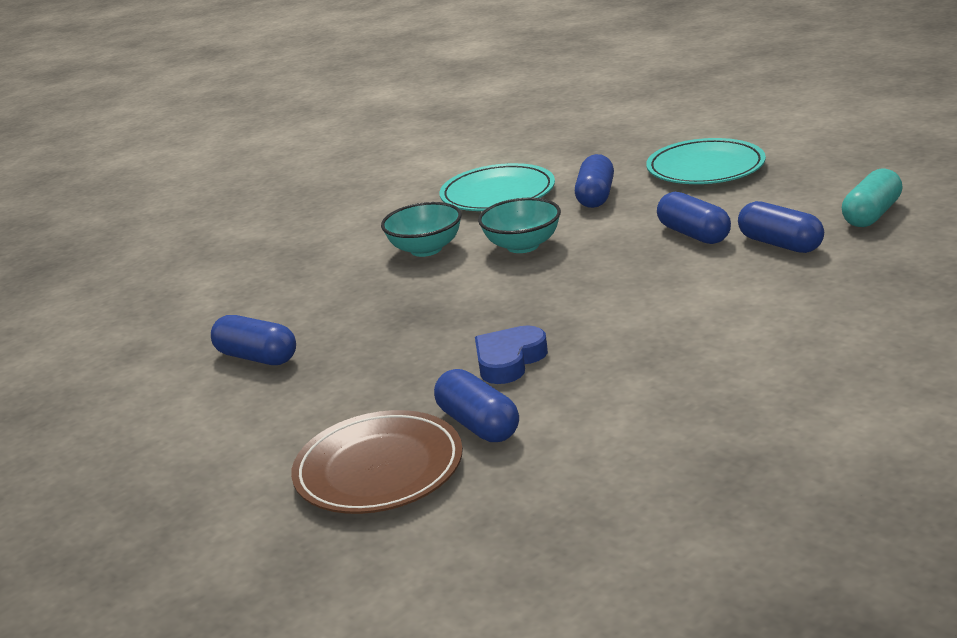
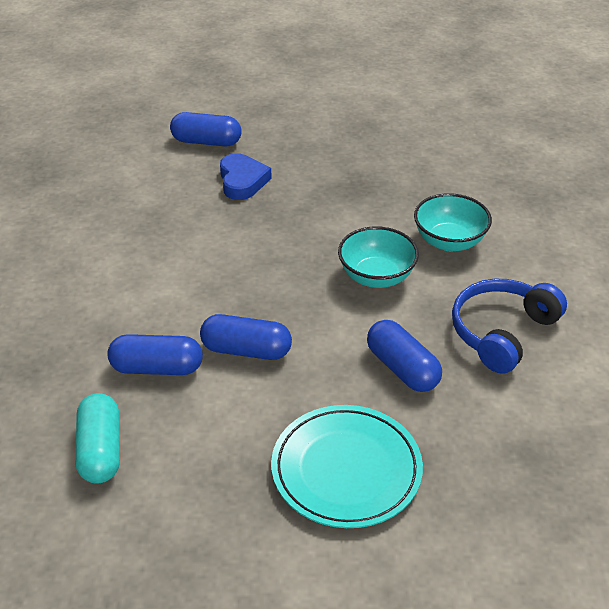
camera: 130 degrees right, 15 degrees up
(257, 357) = (402, 124): blue capsule -> none
(379, 469) = (226, 105): brown plate -> none
(498, 194) = (502, 332): turquoise plate -> blue headphones

